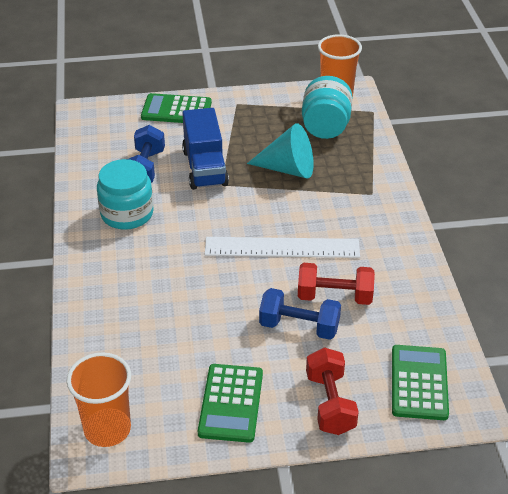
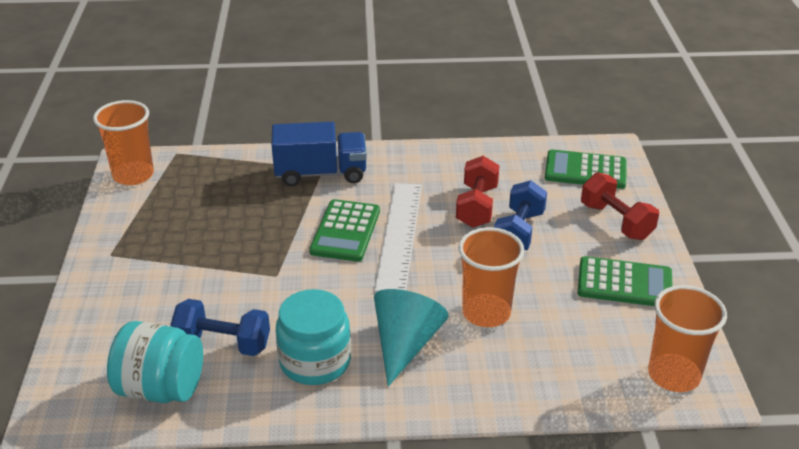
camera: 85 degrees left, 5 degrees down
(176, 110) = (98, 311): green calculator -> green calculator (345, 231)
(184, 305) = (486, 313): none -> orange cup
(205, 167) = (239, 288): blue truck -> blue truck (320, 173)
(288, 169) = (262, 221): turquoise cone -> turquoise cone (405, 344)
(325, 127) = (192, 188): turquoise jar -> turquoise jar (161, 388)
(330, 403) = (616, 221): red dumbbell -> red dumbbell turned 60 degrees clockwise

